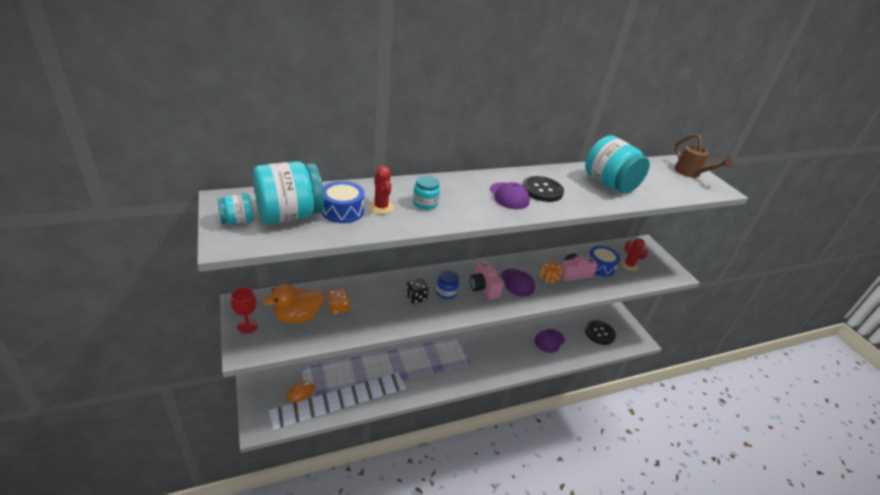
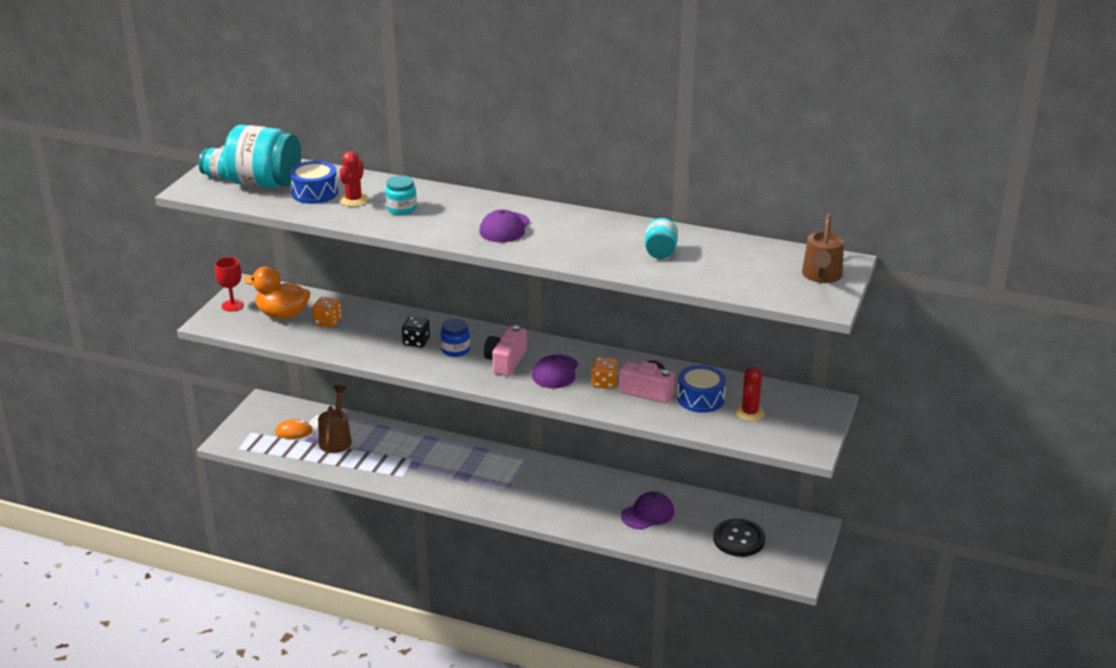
camera: 45 degrees right, 5 degrees down
(335, 383) = (336, 439): none -> brown watering can
(542, 190) = (556, 234): black button -> none
(549, 340) = (647, 514): purple cap -> purple cap turned 150 degrees clockwise
(609, 184) = (660, 252): turquoise jar -> turquoise jar, size x0.50

